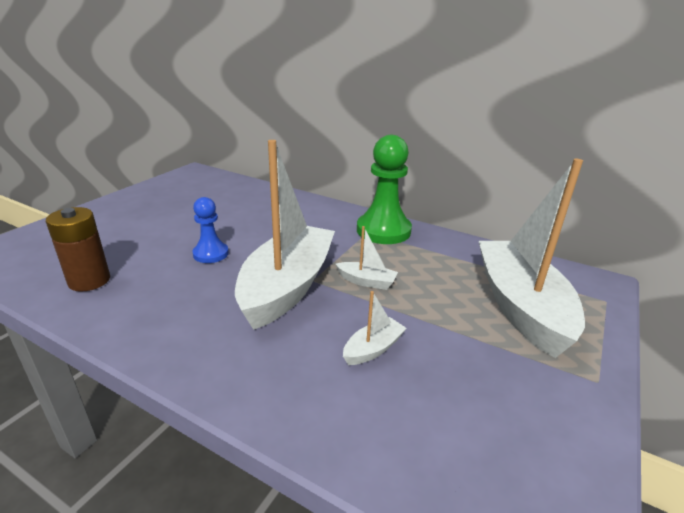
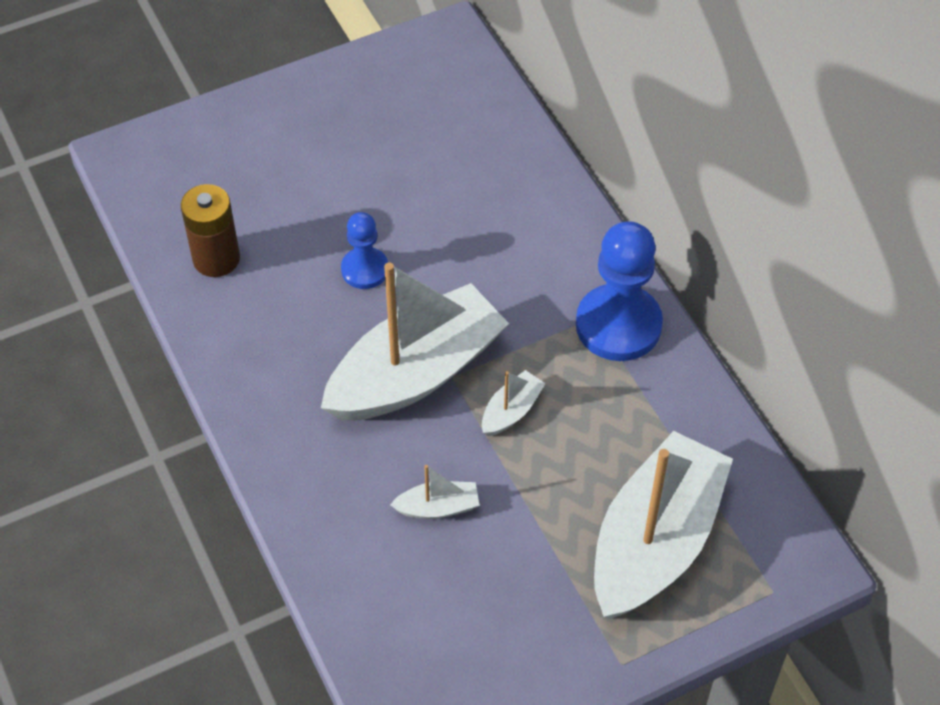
camera: 35 degrees right, 25 degrees up
(366, 281) = (511, 411): white boat -> white boat turned 105 degrees counterclockwise
(383, 230) = (618, 325): green pawn -> blue pawn

